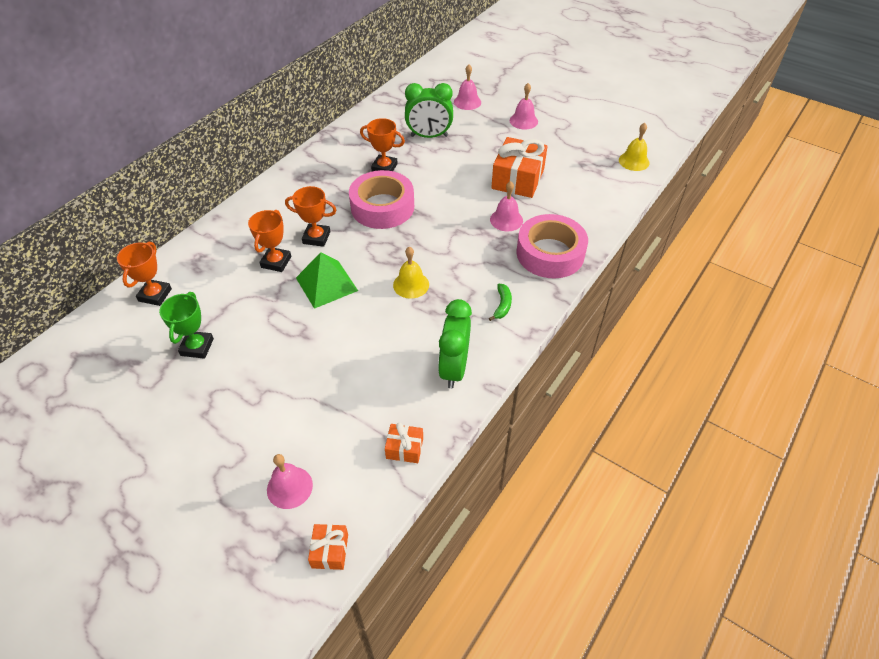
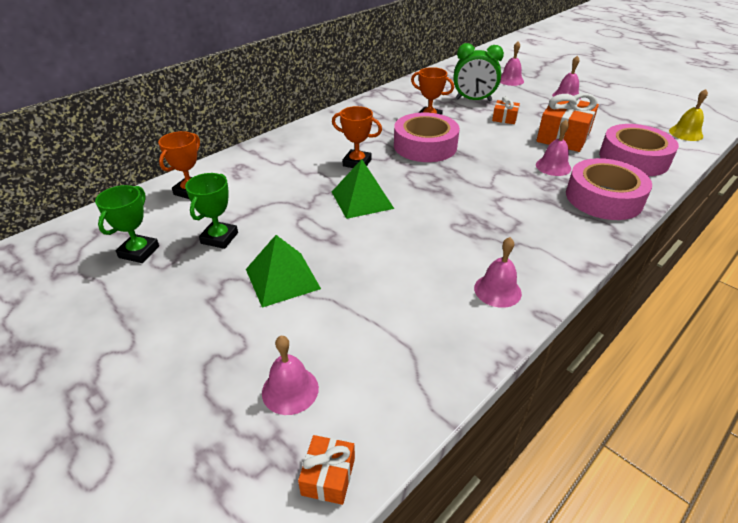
camera: 10 degrees right, 10 degrees down
(123, 373) = (139, 252): none -> green trophy
(264, 383) = (282, 278): none -> green pyramid
(276, 262) = (314, 177): orange trophy -> none
(404, 448) = (435, 366): orange gift -> orange gift (504, 118)
(411, 285) = (451, 209): yellow bell -> none
(454, 368) = (497, 290): green clock -> pink bell
(502, 305) = (552, 237): green banana -> none
(582, 200) = (633, 158): none -> pink tape

